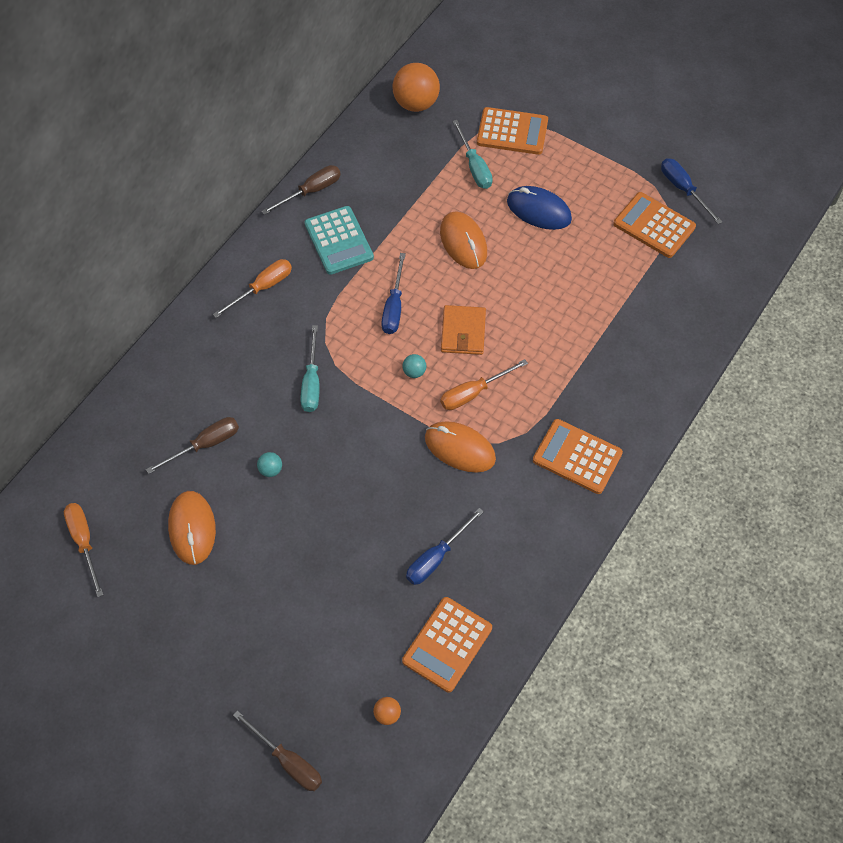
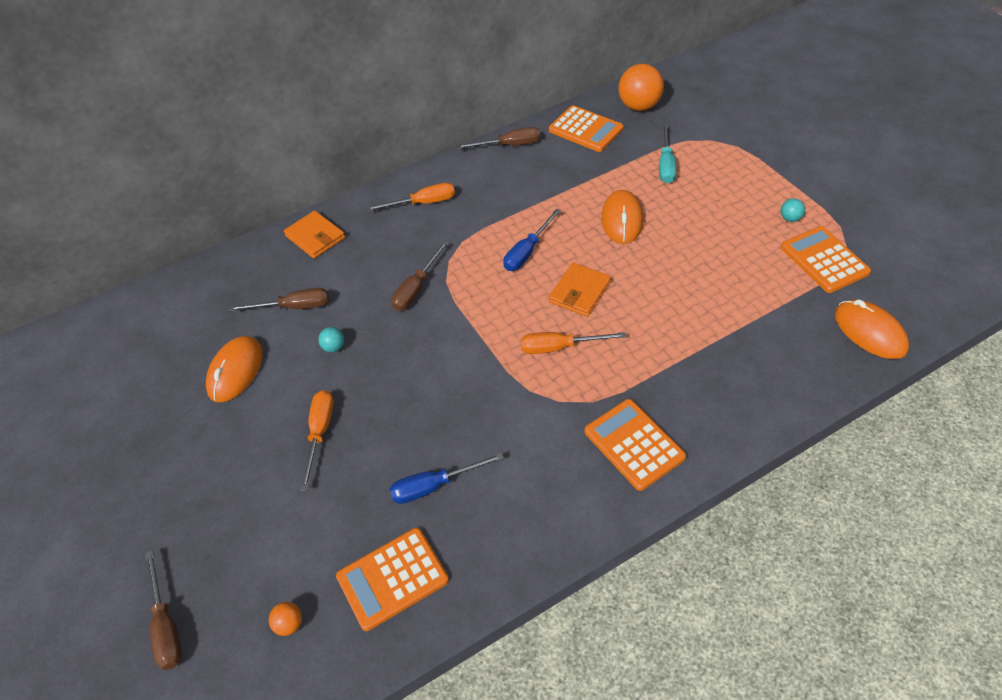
camera: 30 degrees right, 10 degrees down
(84, 542) = (144, 348): orange screwdriver -> orange screwdriver (320, 433)
(176, 363) = (315, 237): none -> orange wallet
(311, 382) = (416, 288): turquoise screwdriver -> brown screwdriver
(339, 241) = (510, 187): turquoise calculator -> none
(414, 372) = (513, 310): turquoise ball -> turquoise ball (790, 218)
(459, 448) = (517, 392): orange mouse -> orange mouse (869, 332)
(512, 132) = (716, 148): orange calculator -> orange calculator (585, 130)
(538, 210) = (709, 215): blue mouse -> none
(683, 189) = (871, 238): blue screwdriver -> none

